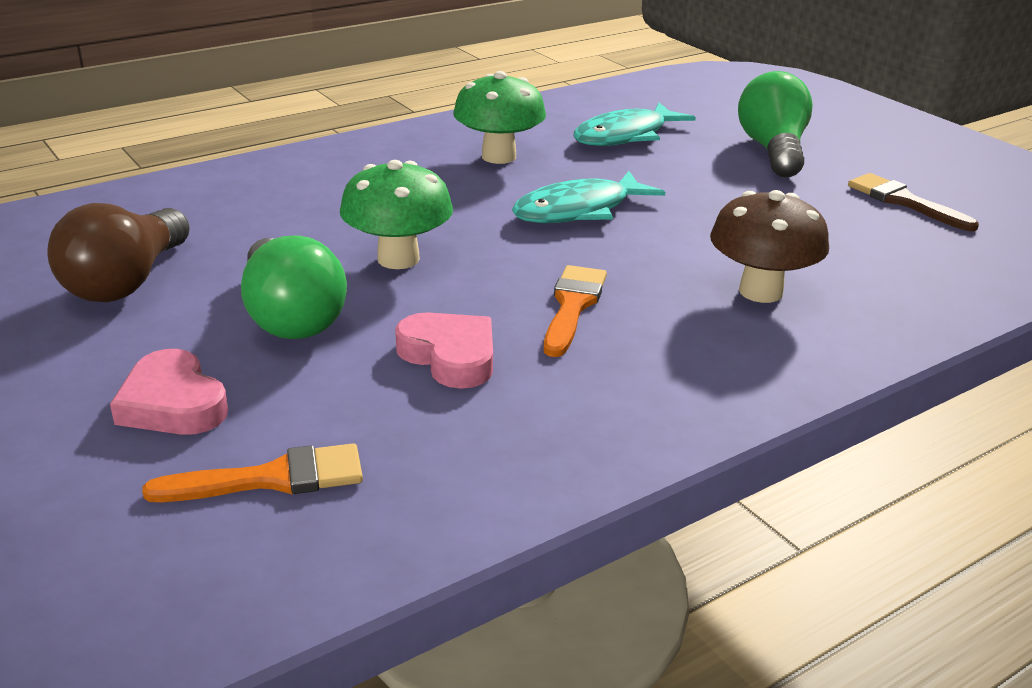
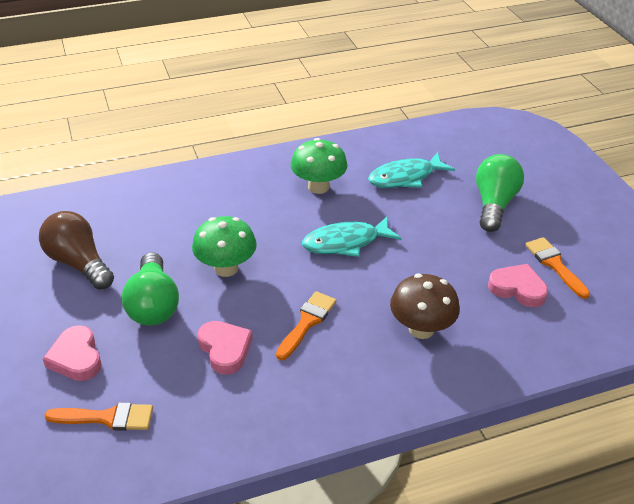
camera: 15 degrees right, 10 degrees up
(127, 281) = (79, 263): brown light bulb -> brown light bulb turned 105 degrees clockwise
(871, 231) = (517, 288): none -> pink heart
(904, 201) = (554, 265): brown brush -> orange brush

